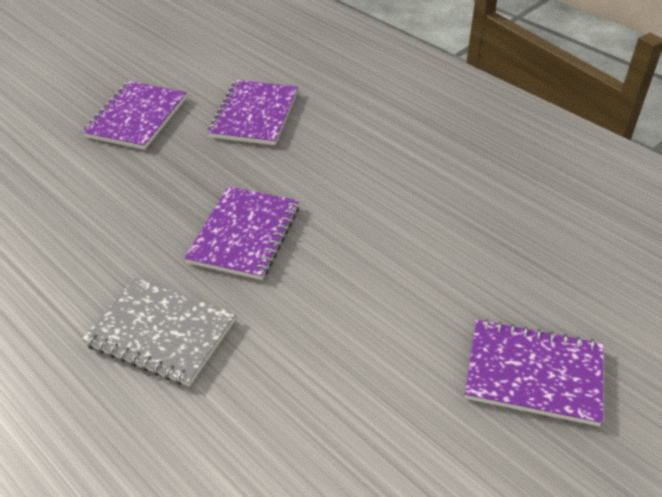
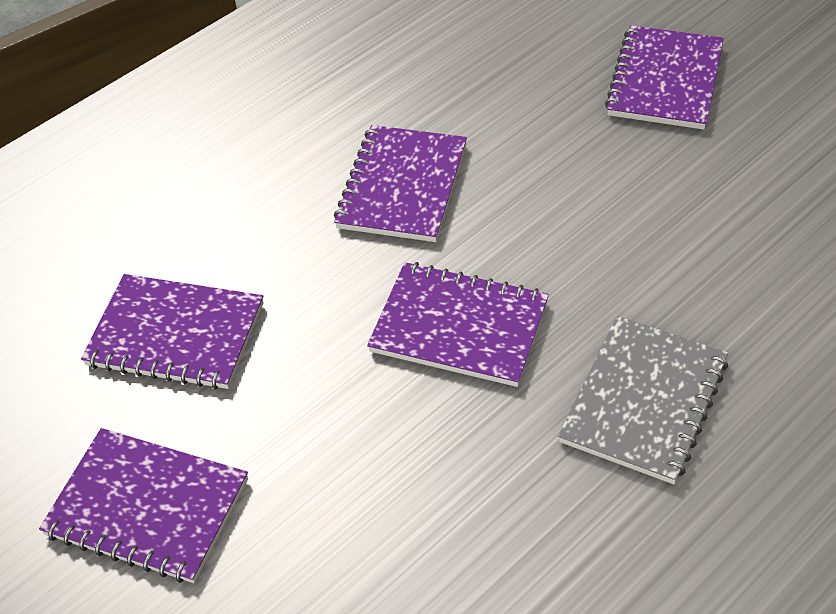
camera: 85 degrees left, 5 degrees up
(382, 203) = (402, 186): none -> purple notebook

